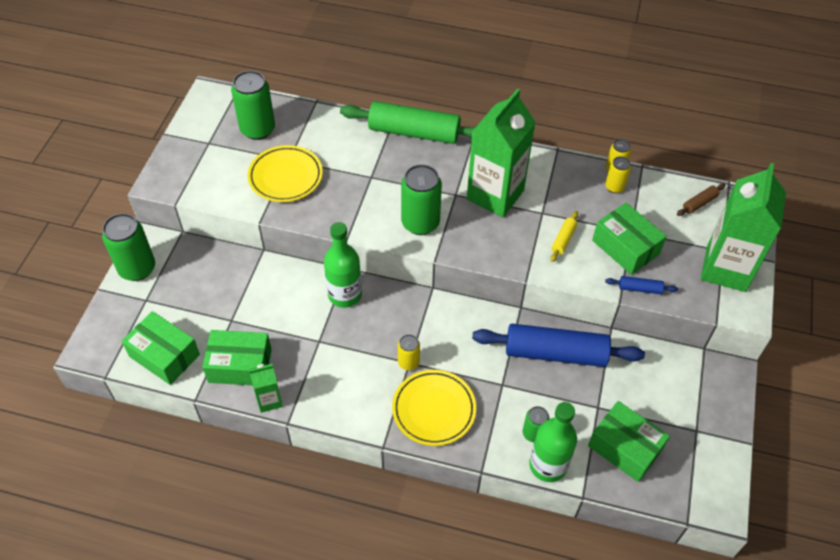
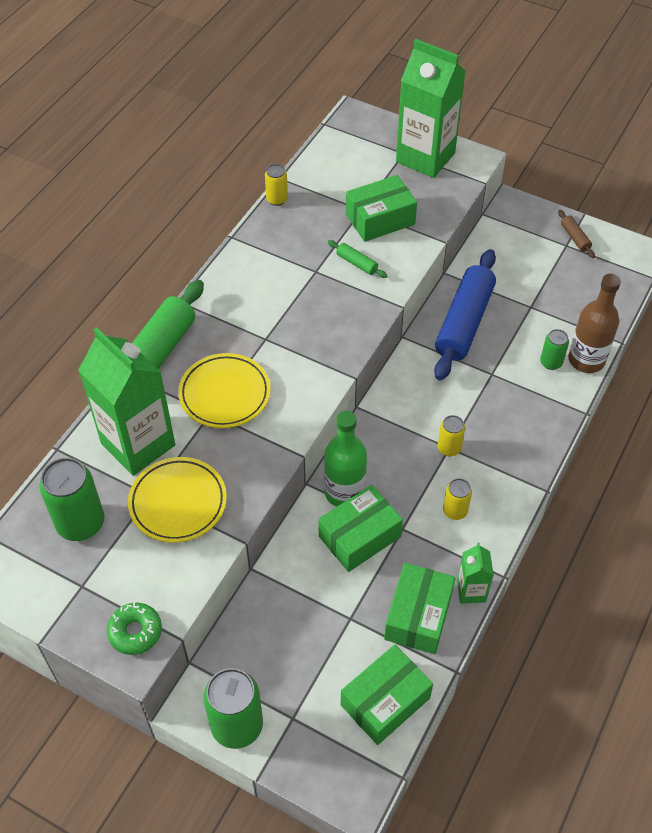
camera: 75 degrees left, 0 degrees up
(177, 179) = (135, 632): none -> green donut
(420, 223) = (297, 379): green can -> none
(434, 409) = (511, 437): yellow plate -> yellow plate (225, 394)
(495, 195) = (278, 304): green carton -> green carton (138, 444)
(548, 465) = (586, 360): green bottle -> brown bottle
(563, 239) = (356, 263): yellow rolling pin -> green rolling pin
(614, 187) = (300, 206): yellow can -> yellow can (455, 511)
(624, 448) = (576, 299): green box -> green box (359, 536)
(640, 288) = (433, 223): blue rolling pin -> none
(699, 203) = (342, 151): brown rolling pin -> brown rolling pin (575, 238)

